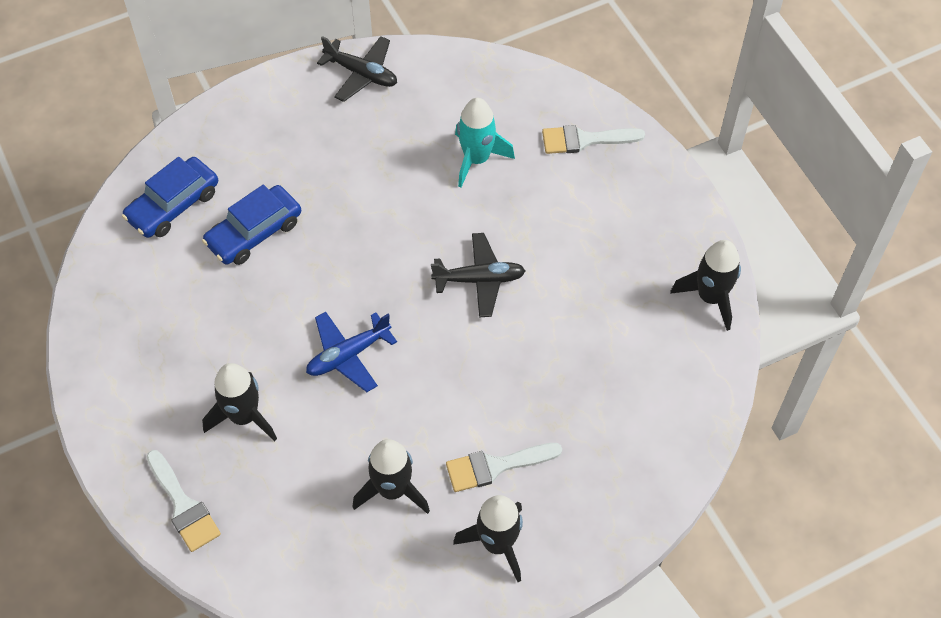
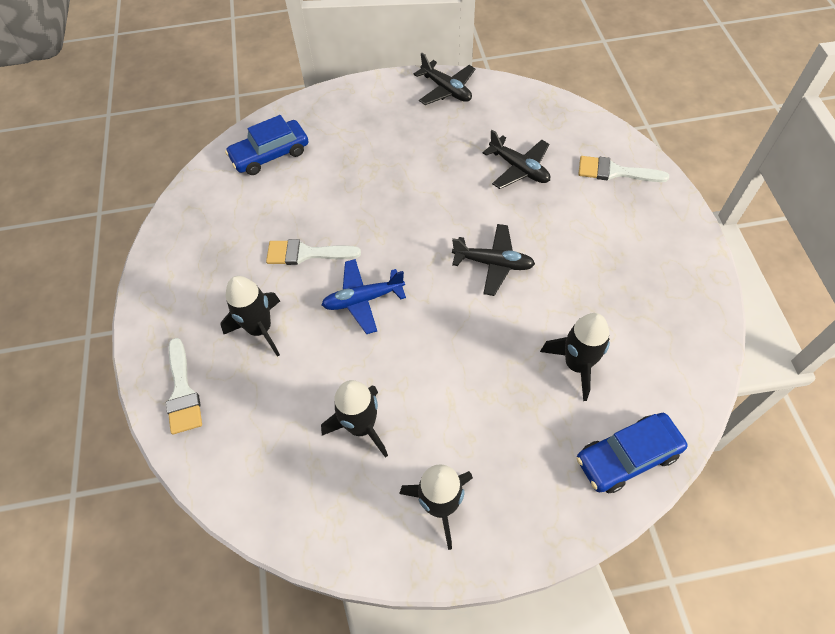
camera: 20 degrees right, 0 degrees up
(254, 232) = (323, 187): blue car -> blue car (627, 456)
(476, 159) = (519, 168): turquoise rocket -> black plane
(495, 466) = (460, 430): white brush -> white brush (306, 253)
(710, 297) = (700, 326): black rocket -> black rocket (577, 365)

